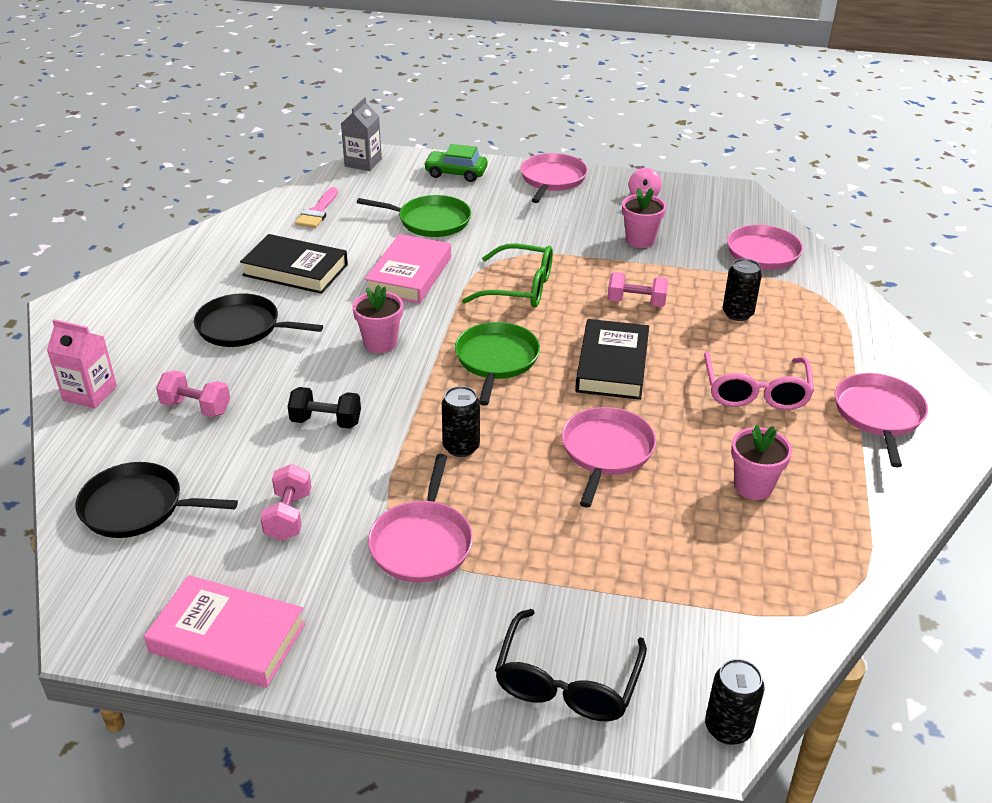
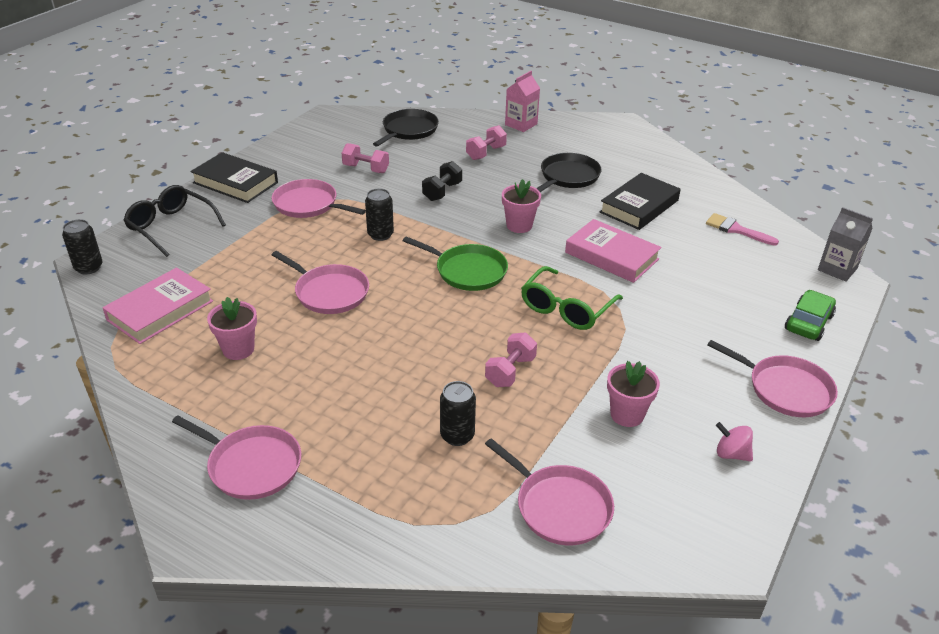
camera: 110 degrees right, 0 degrees up
(227, 638) = (295, 144): pink book -> pink book (160, 310)
(430, 221) = (704, 285): green pan -> none
(612, 365) = (425, 326): black book -> black book (235, 182)
(755, 392) = (337, 397): pink glasses -> none

